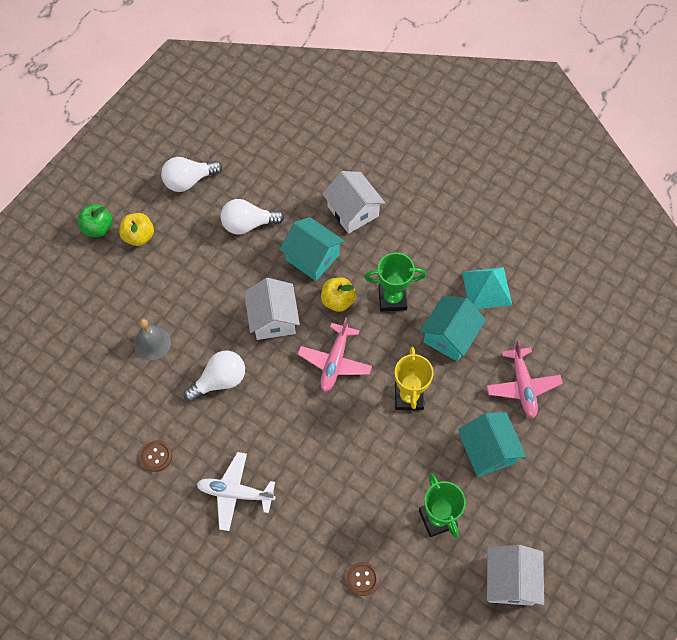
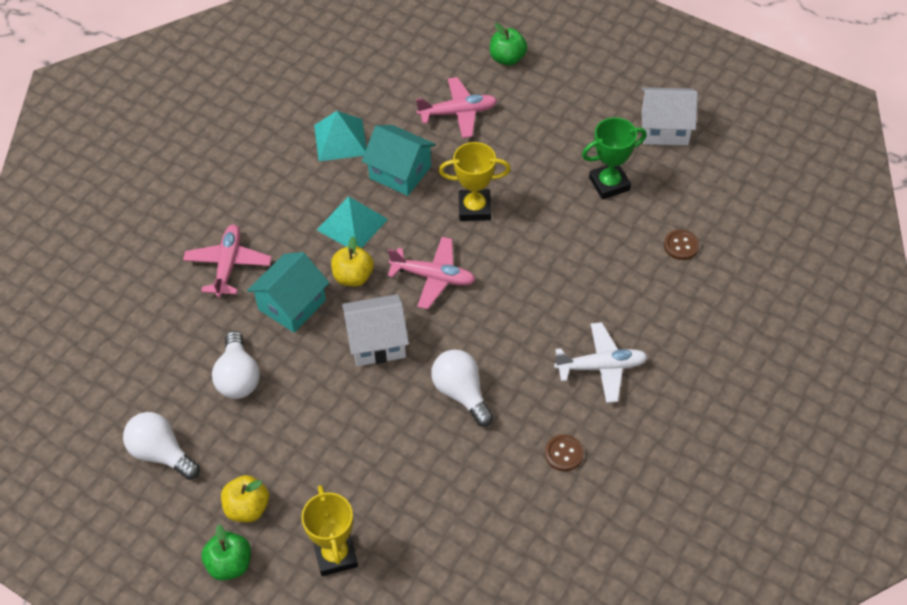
camera: 90 degrees left, 10 degrees down
(95, 293) = (335, 555): none -> yellow trophy
(152, 343) = (411, 474): grey bell -> none
(189, 181) = (161, 453): white light bulb -> white light bulb turned 150 degrees clockwise
(235, 493) = (601, 367): white plane -> white plane turned 105 degrees counterclockwise
(353, 211) = (228, 265): white house -> pink plane
(392, 299) = (352, 224): green trophy -> turquoise pyramid
(487, 450) = (532, 142): turquoise house -> none
(597, 433) = (507, 58): none -> green apple

